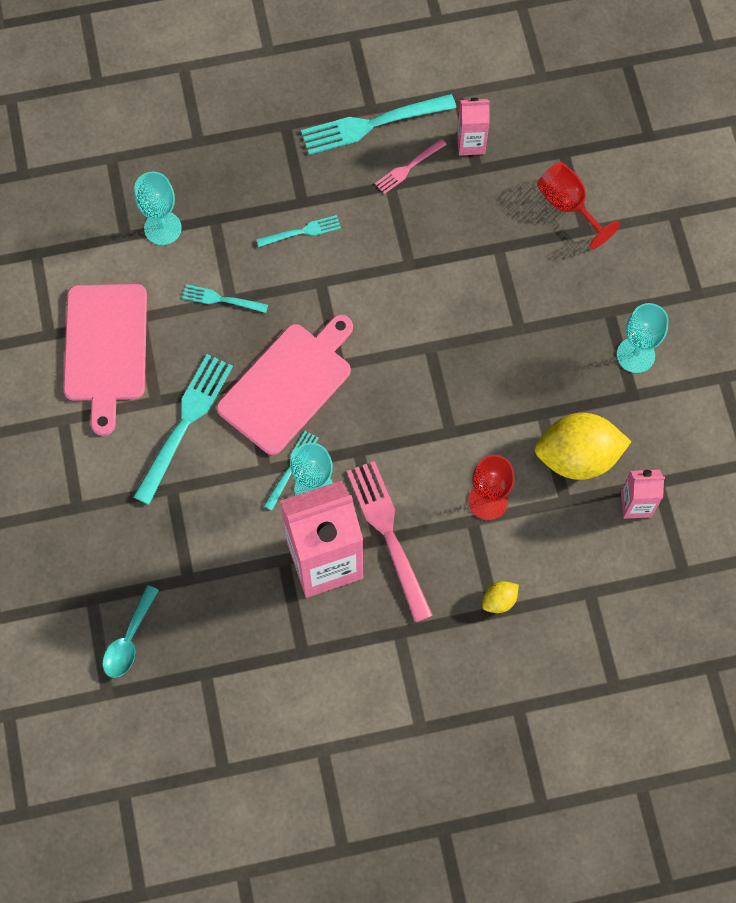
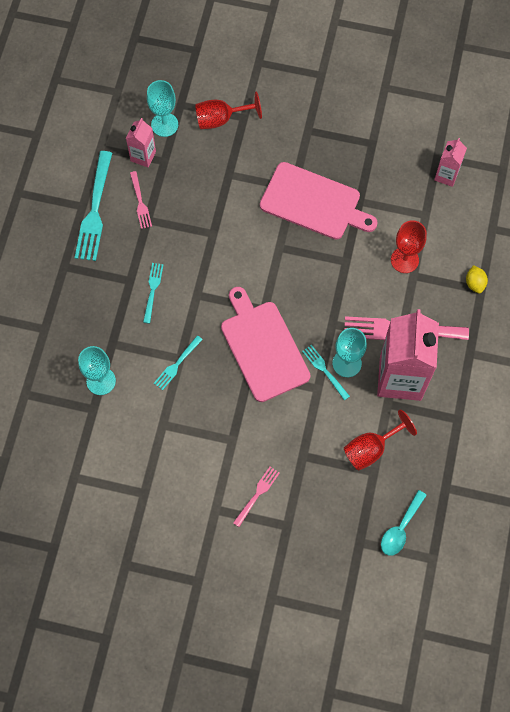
camera: 65 degrees left, 0 degrees up
(100, 457) = (257, 494): none -> pink fork
(105, 348) = (175, 458): pink cutting board -> pink cutting board (314, 203)
(129, 640) = (400, 528): turquoise spoon -> turquoise spoon turned 75 degrees clockwise
(185, 423) = (259, 427): turquoise fork -> none
(216, 564) = (371, 448): none -> red goblet
(577, 457) = (399, 194): yellow lemon -> none
(635, 355) = (346, 129): turquoise goblet -> turquoise goblet (164, 124)

